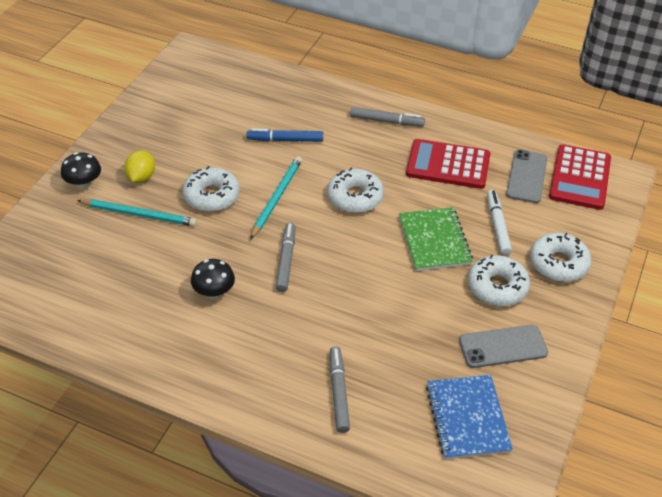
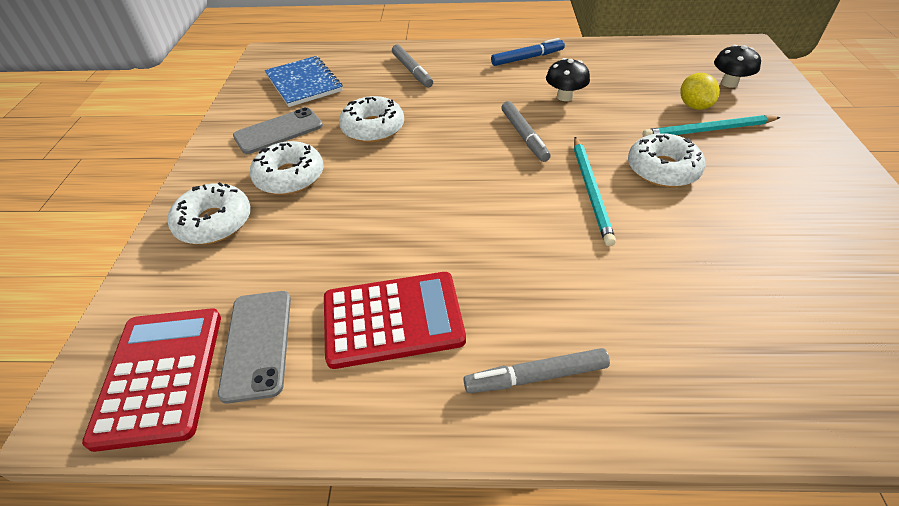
camera: 160 degrees right, 0 degrees up
(84, 184) = (803, 139): black mushroom -> black mushroom (729, 83)
(141, 177) = (760, 164): yellow lemon -> yellow lemon (694, 106)
(285, 140) = (659, 274): blue marker -> blue marker (527, 58)
(355, 197) = (499, 222): white donut -> white donut (373, 128)
(434, 240) = (375, 202): green notebook -> none
(497, 226) = (297, 245): white marker -> none

